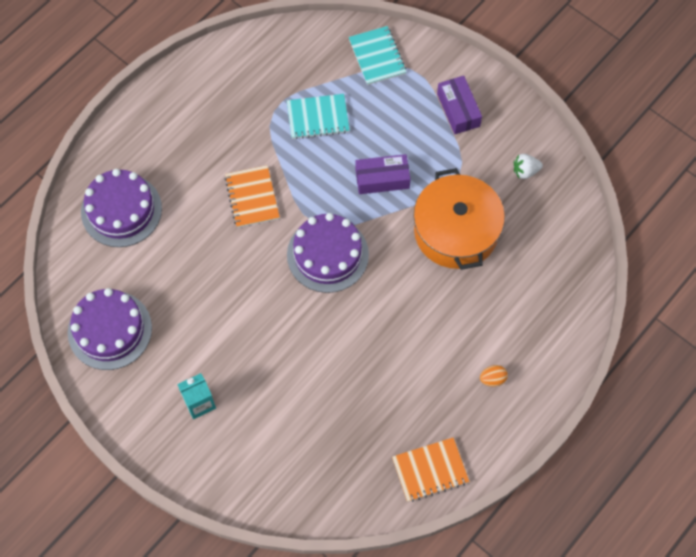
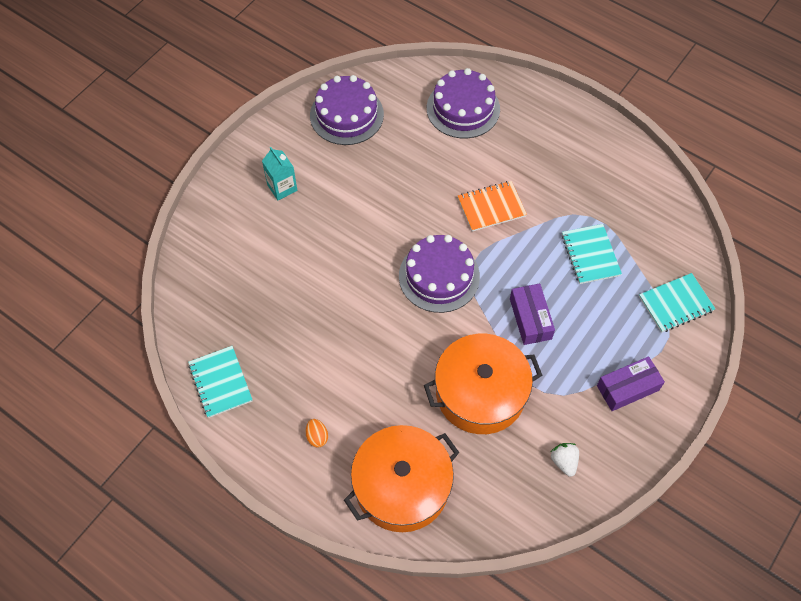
camera: 85 degrees right, 5 degrees down
(430, 470) = (220, 382): orange notebook -> turquoise notebook
(543, 307) = (402, 486): none -> orange pot

